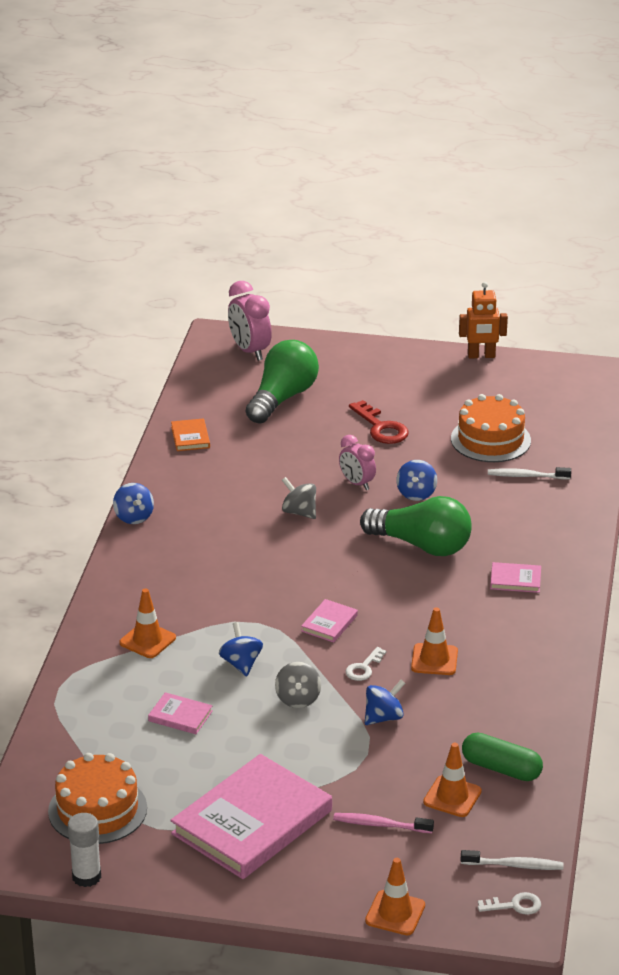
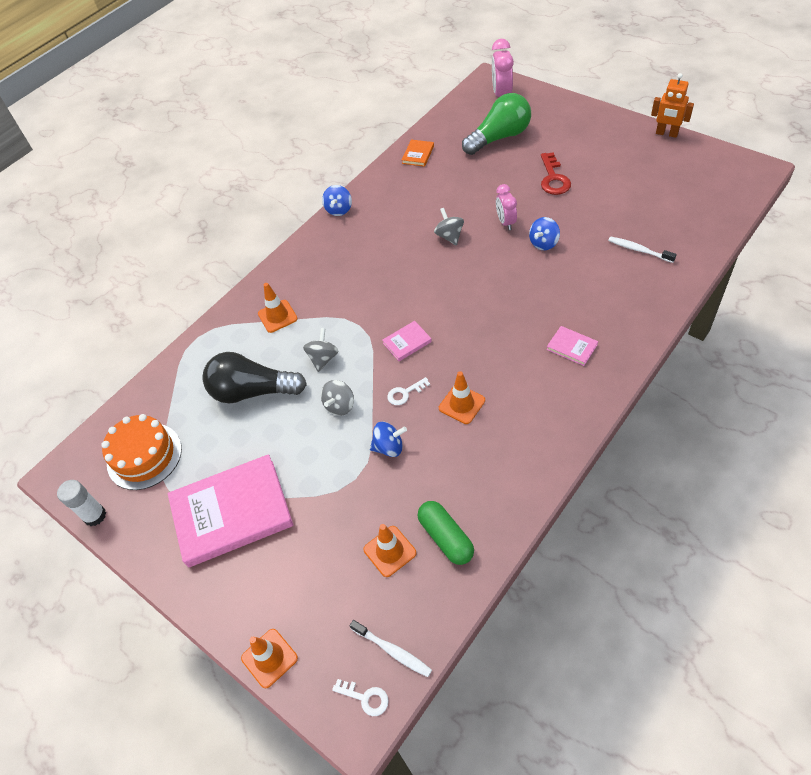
camera: 35 degrees right, 20 degrees up
(180, 716) = (253, 391): pink book -> black light bulb
(241, 664) = (323, 358): blue spinning top -> grey spinning top
(381, 825) = (318, 557): pink toothbrush -> none
(422, 545) = (519, 291): green light bulb -> none
(490, 439) = (630, 209): orange cake -> none

